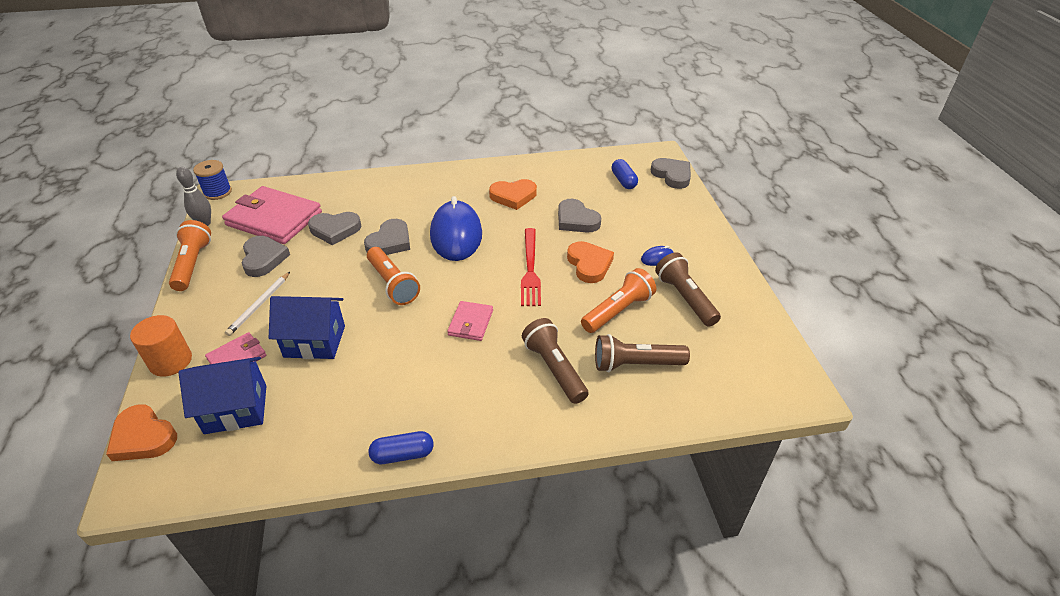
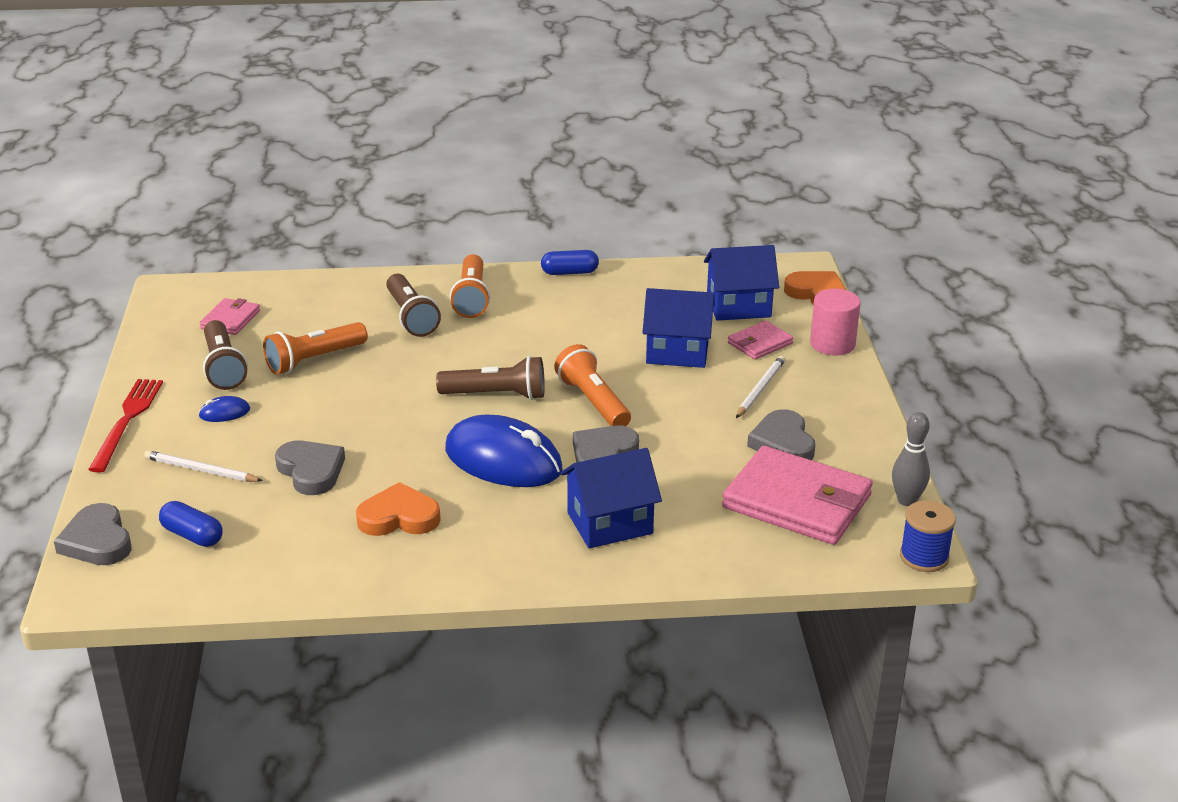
camera: 175 degrees left, 10 degrees down
(171, 361) = (832, 344): orange cylinder -> pink cylinder
(192, 264) = (881, 441): orange flashlight -> orange flashlight (471, 298)
(335, 230) = (691, 478): grey heart -> none
(391, 200) = (609, 523): none -> blue house
(456, 235) = (503, 460): blue mouse -> blue mouse turned 60 degrees counterclockwise
(470, 323) = (495, 358): pink wallet -> pink wallet (230, 319)
(530, 269) = (406, 409): red fork -> red fork (127, 421)
(589, 264) = (323, 410): orange heart -> none
(623, 181) = (192, 535): blue capsule -> blue capsule turned 45 degrees counterclockwise
(636, 364) = (322, 316): brown flashlight -> brown flashlight (496, 395)
(644, 216) = (201, 470): none -> white pencil

